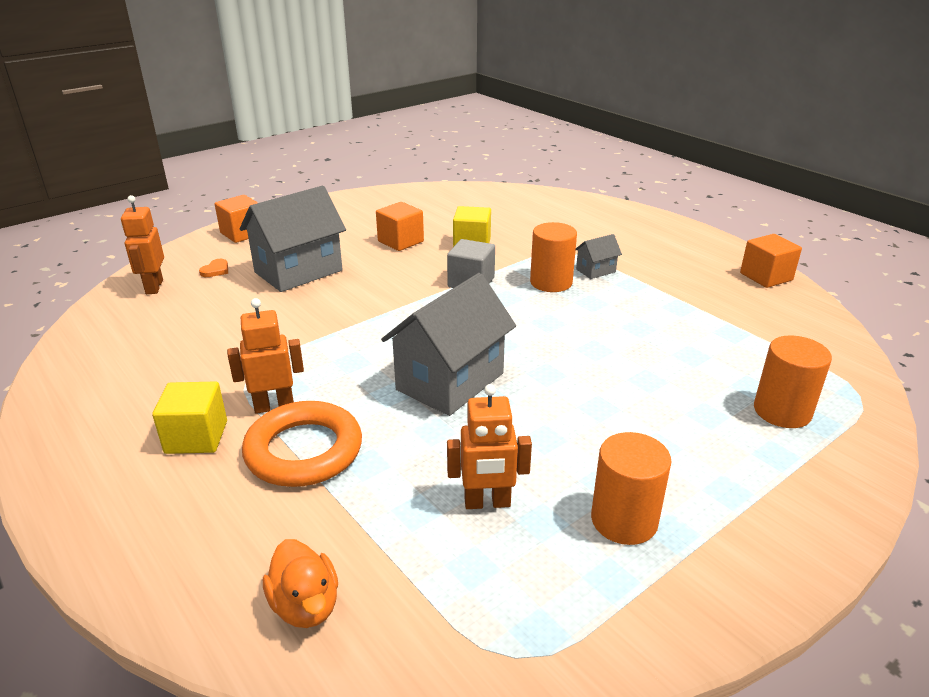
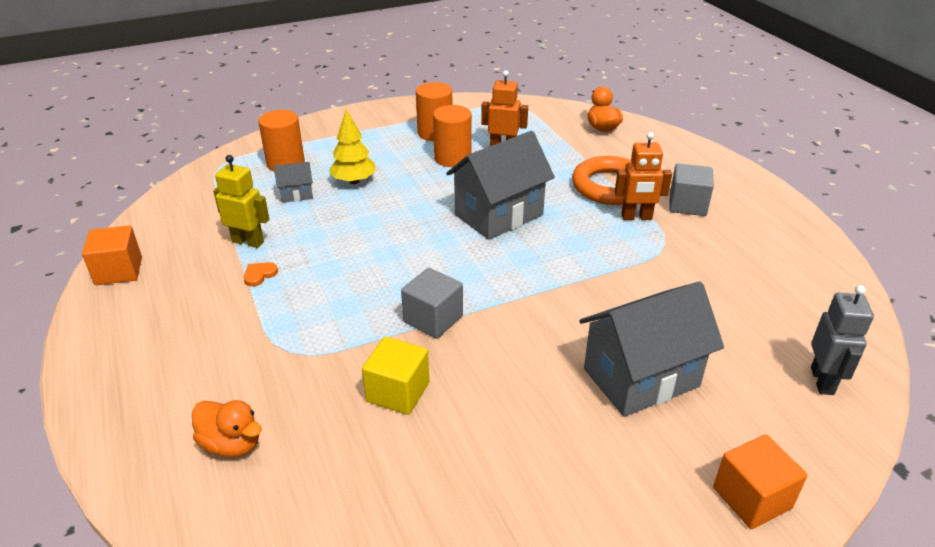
camera: 165 degrees left, 5 degrees up
(154, 287) = (822, 381): orange robot -> grey robot
(196, 437) = (687, 205): yellow cube -> grey cube
(216, 270) = (755, 401): orange heart -> orange heart (259, 275)
(400, 241) = (495, 420): orange cube -> none
(551, 282) = (345, 303): orange cylinder -> orange cylinder (452, 158)
(554, 216) = (232, 444): none -> orange duck
(595, 270) = (282, 312): grey house -> grey house (296, 194)
(662, 399) = (354, 181): none -> yellow tree
(692, 313) = (248, 242): none -> yellow robot

